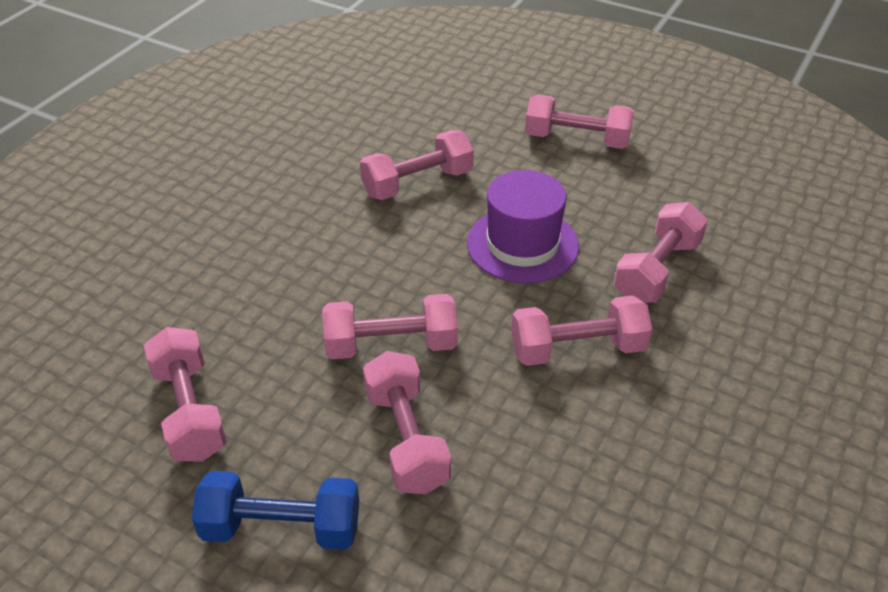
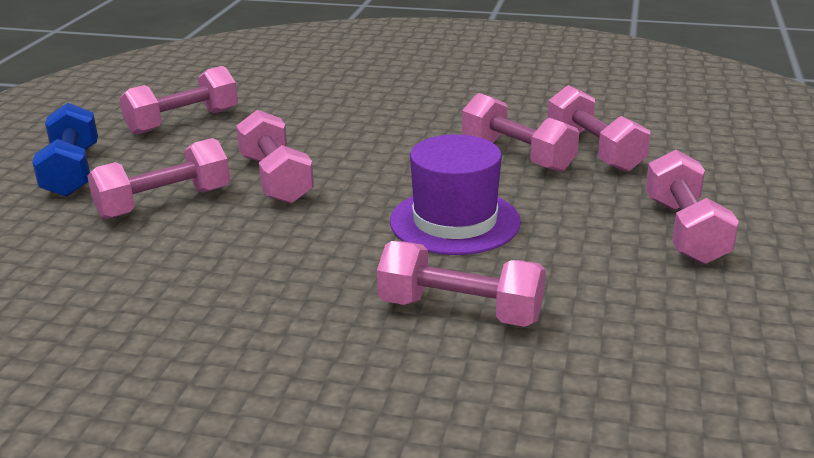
camera: 75 degrees right, 15 degrees down
(577, 349) = (302, 271): pink dumbbell -> pink dumbbell (594, 150)

